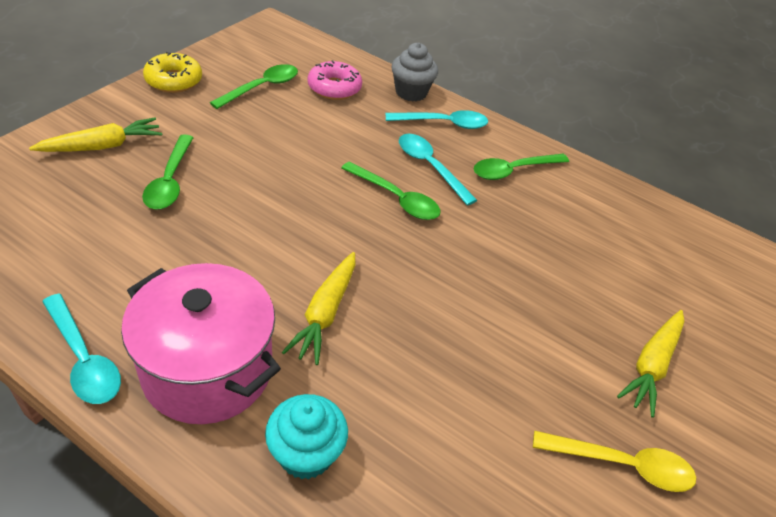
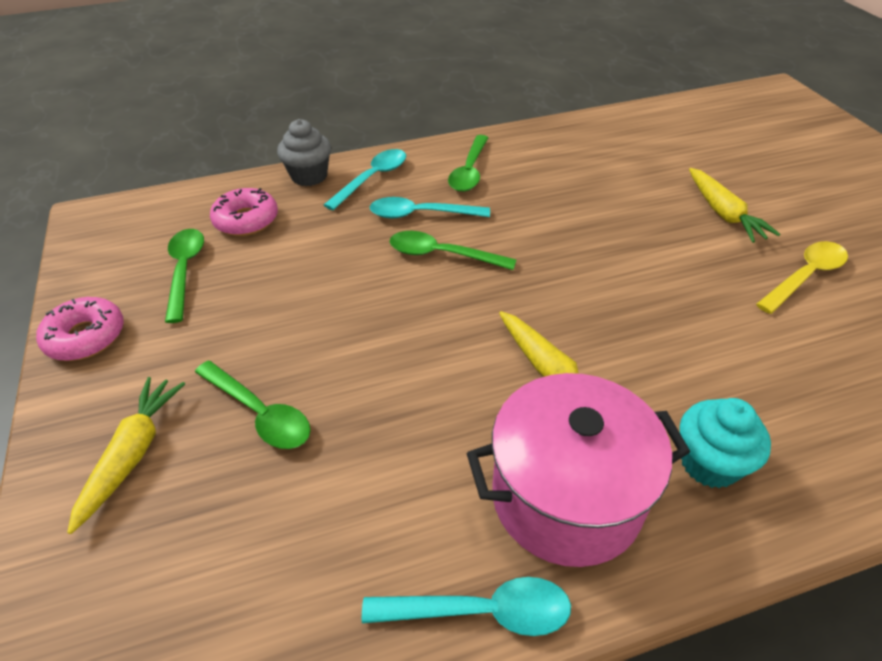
camera: 45 degrees left, 0 degrees up
(174, 80) = (86, 337): yellow donut -> pink donut
(396, 198) = (442, 255): green spoon -> green spoon turned 150 degrees counterclockwise

